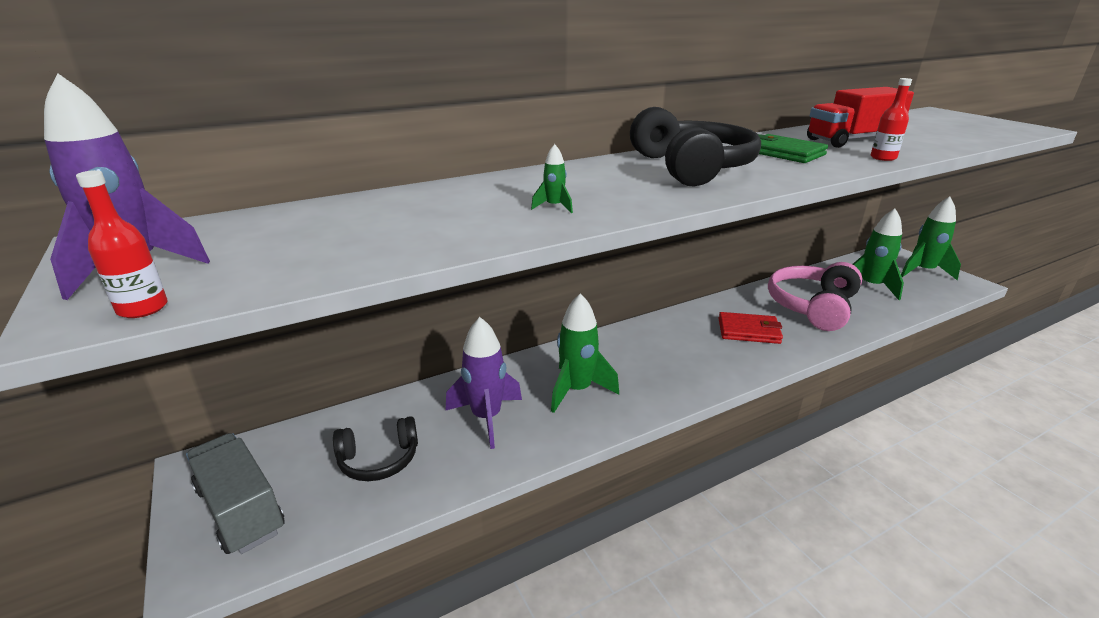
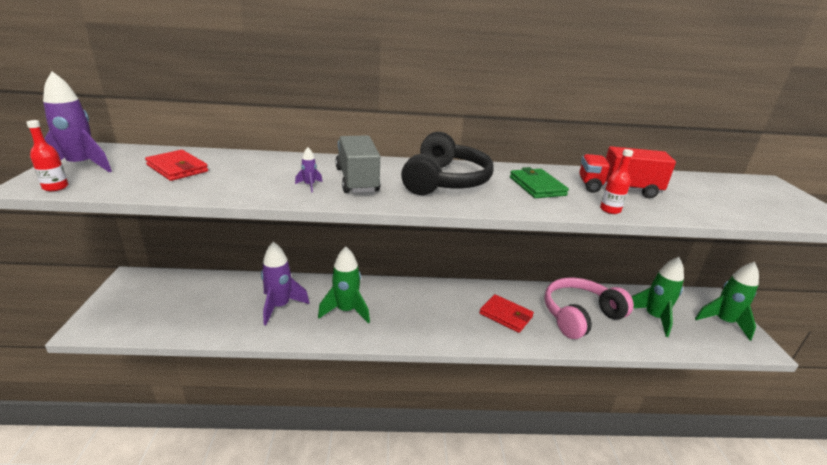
camera: 25 degrees right, 0 degrees up
(241, 509) = (127, 306): grey truck -> grey truck (357, 180)
(320, 231) = (177, 168): none -> red wallet
(379, 460) = (206, 307): black headphones -> none
(554, 207) = (309, 185): green rocket -> purple rocket

